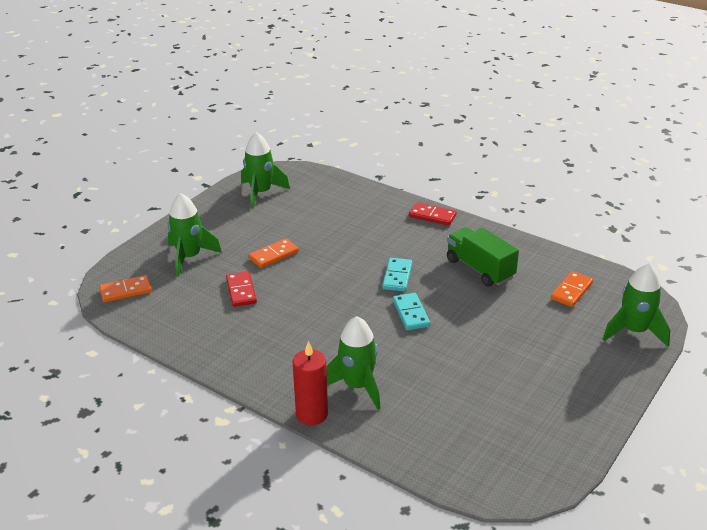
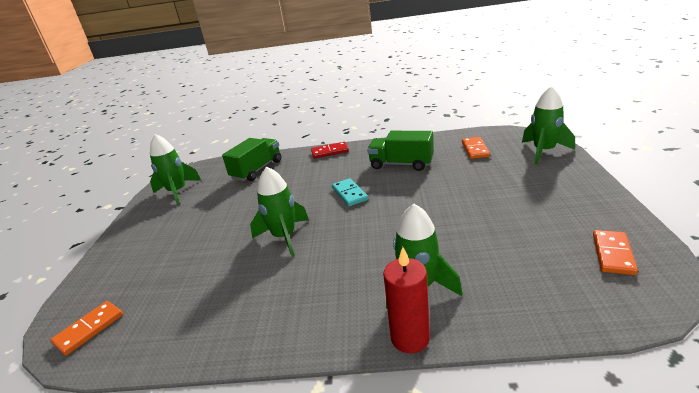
camera: 30 degrees left, 5 degrees down
(189, 257) = (145, 265): green rocket -> green rocket (284, 237)
(241, 291) = (224, 266): red domino -> none
(274, 255) = (230, 226): orange domino -> orange domino (613, 254)
(346, 203) = (257, 170): none -> green truck
(410, 313) = (390, 211): turquoise domino -> none

